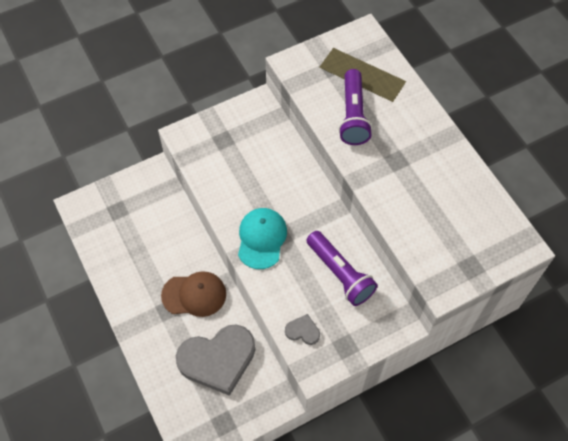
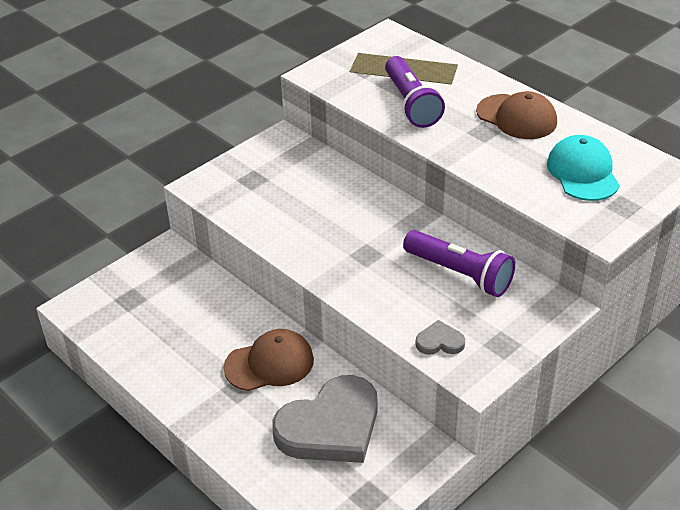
camera: 15 degrees left, 20 degrees down
(261, 239) = (343, 262): turquoise cap -> turquoise cap (583, 172)
(428, 152) = (516, 117): none -> brown cap

